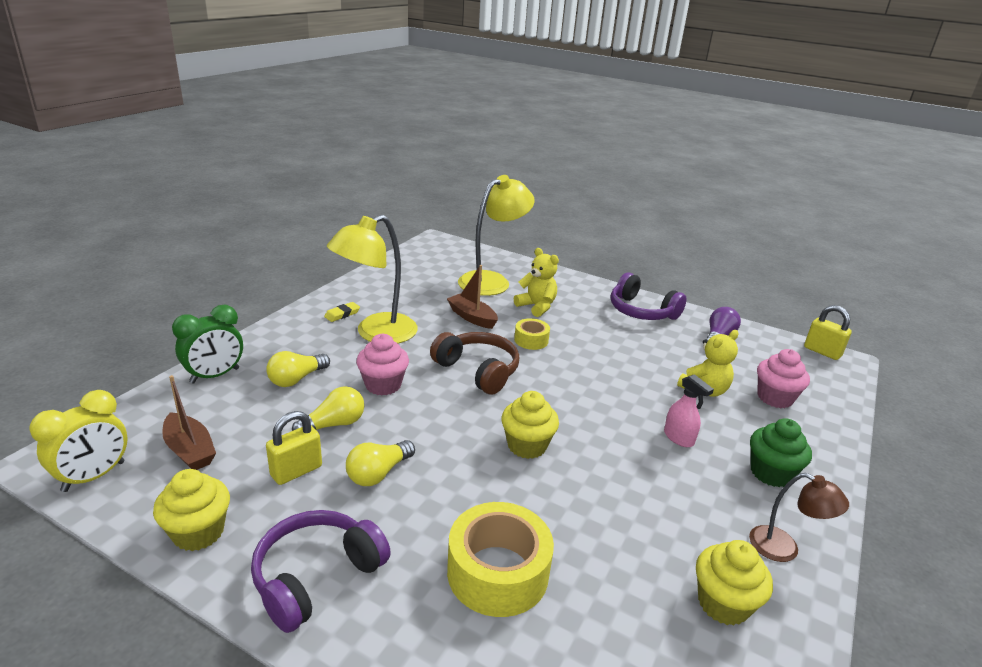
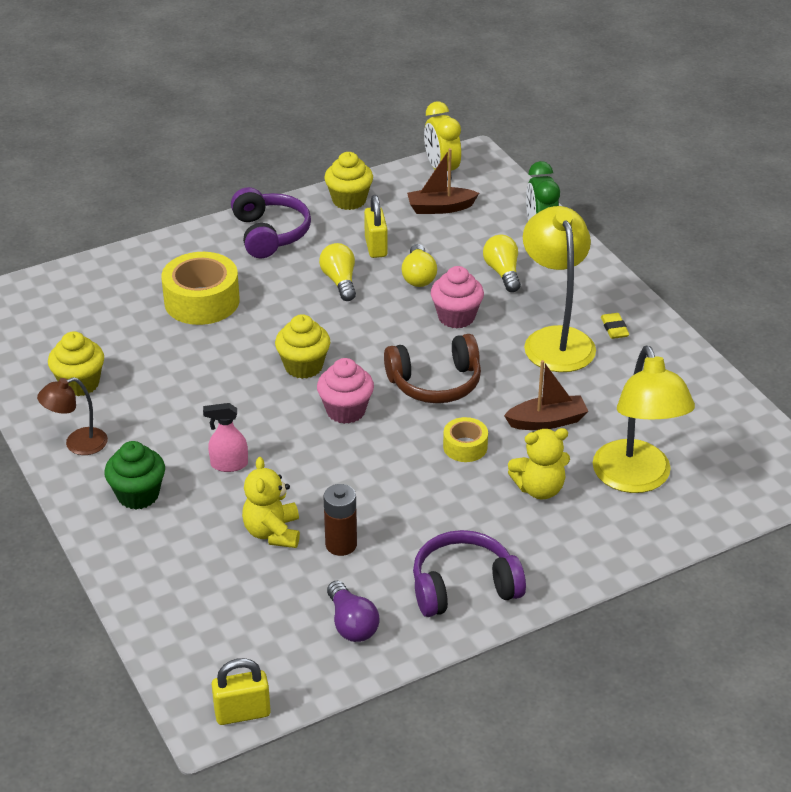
camera: 125 degrees right, 10 degrees up
(673, 360) = (341, 544): none -> brown battery
(774, 398) = (213, 583): pink cupcake -> pink cupcake (346, 411)

